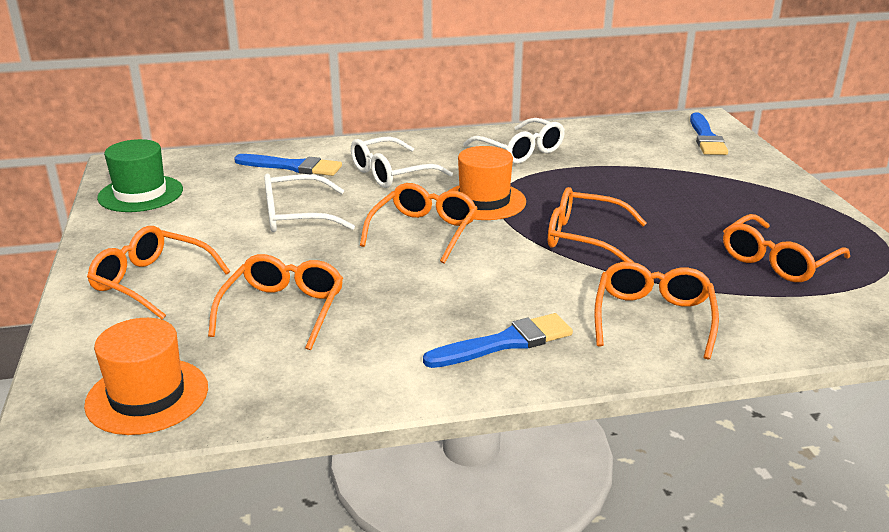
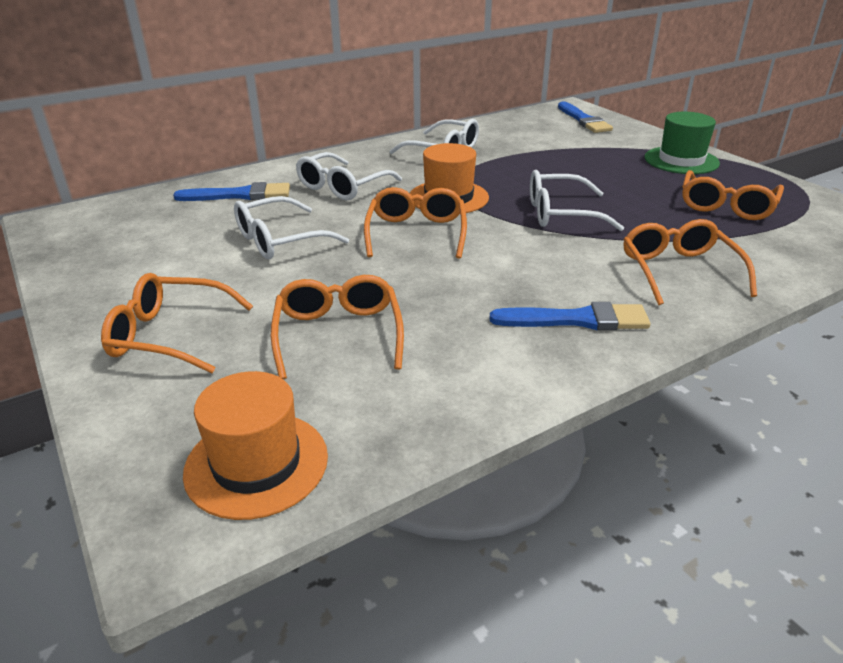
camera: 20 degrees left, 5 degrees up
(140, 194) = (90, 246): green hat -> green hat (681, 160)
(505, 343) = (577, 320): blue brush -> blue brush turned 45 degrees clockwise
(584, 237) = (560, 213): orange glasses -> white glasses

